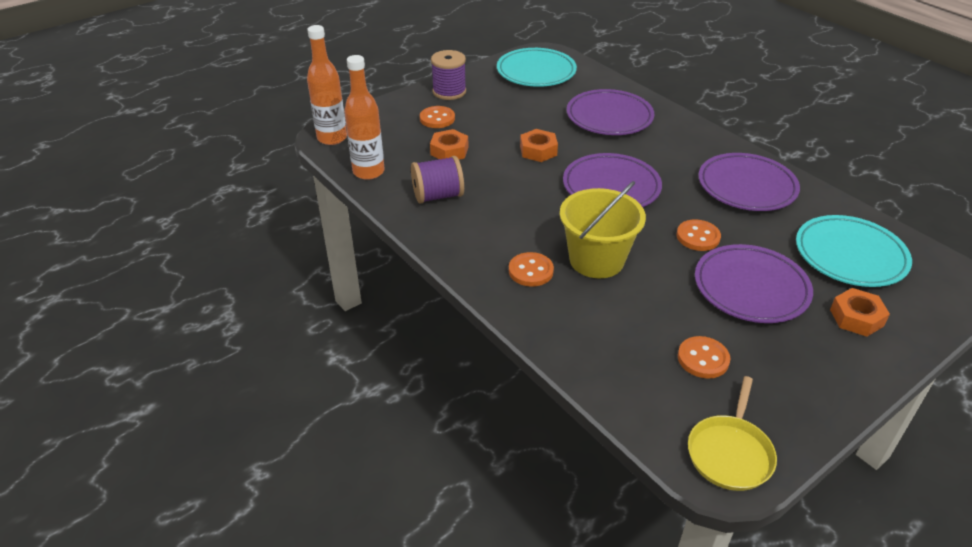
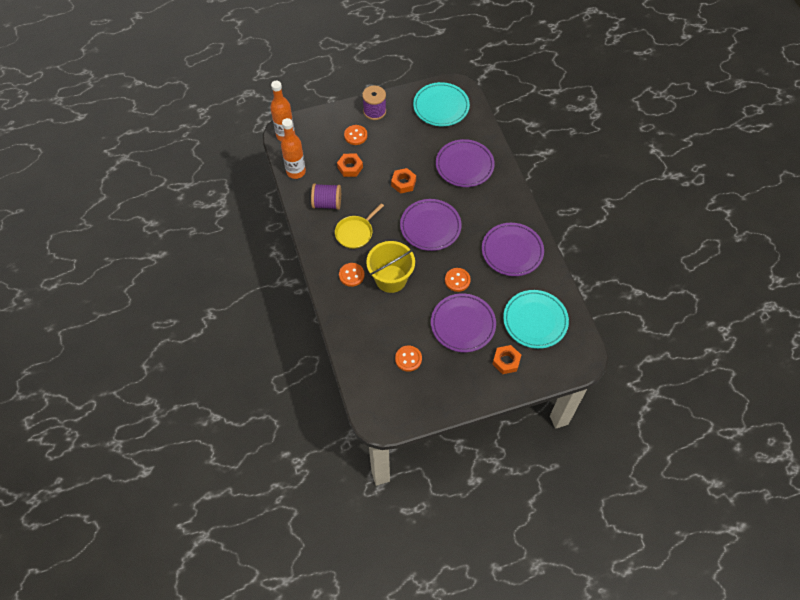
camera: 20 degrees right, 20 degrees up
(730, 453) = (388, 412): yellow pan -> yellow pan (355, 232)

